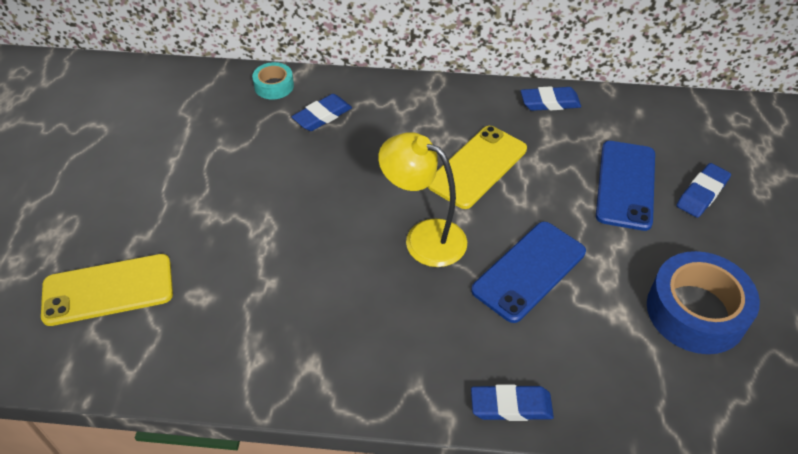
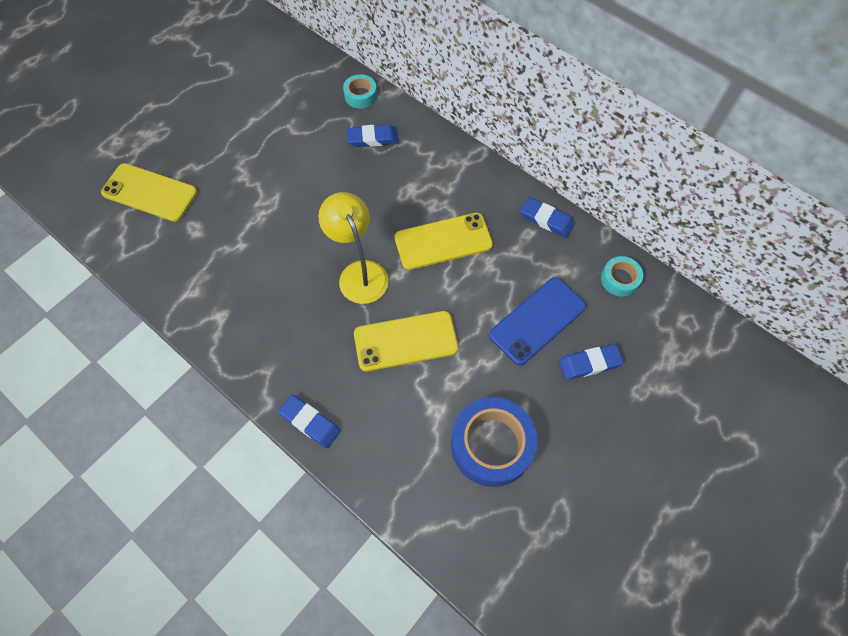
camera: 35 degrees right, 15 degrees up
(529, 271) = (405, 341): blue phone -> yellow phone
(655, 116) = (619, 279): none -> turquoise tape

